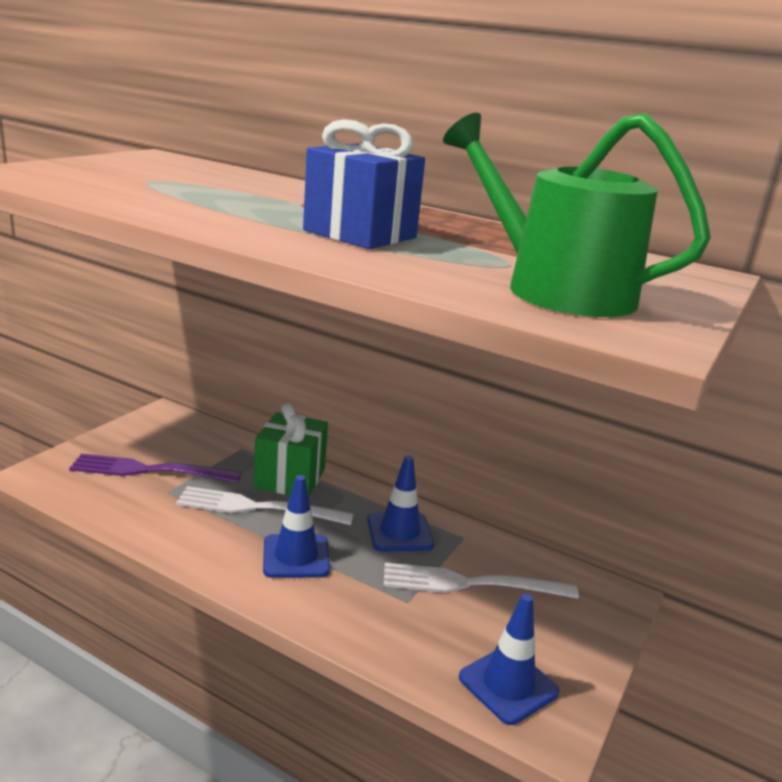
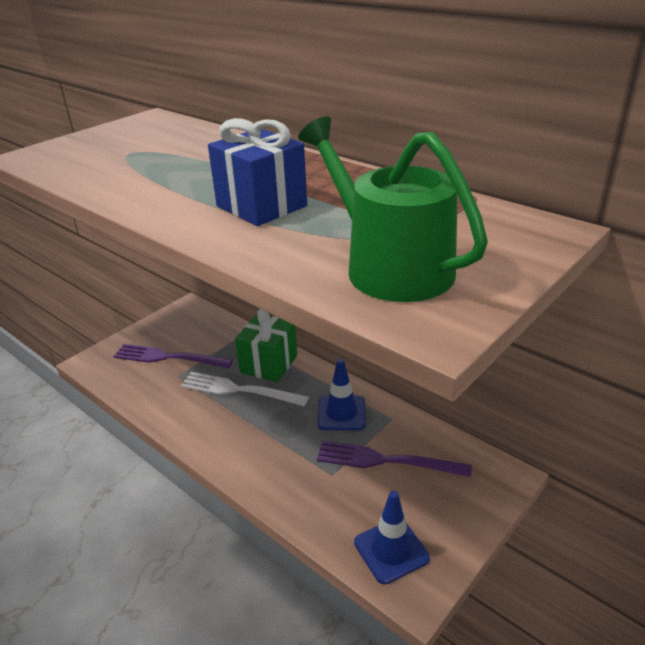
camera: 15 degrees right, 10 degrees up
(296, 556) = (257, 433): blue traffic cone -> none
(470, 584) = (385, 461): white fork -> purple fork

